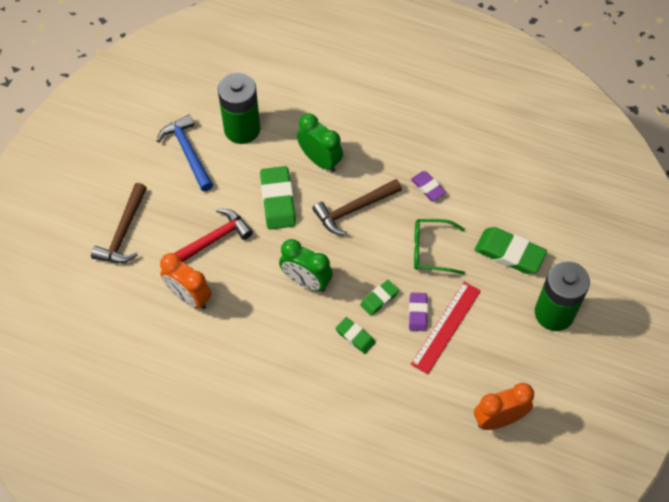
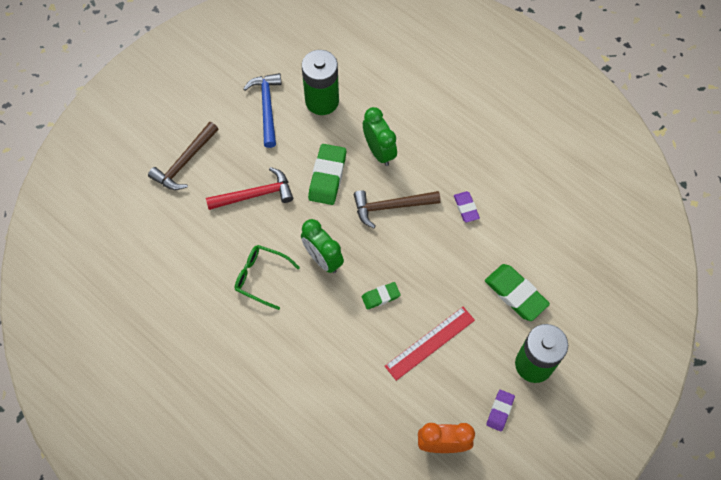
camera: 20 degrees right, 5 degrees up
(189, 297) = (217, 239): orange clock -> none
(355, 336) = (346, 324): green eraser -> none
(417, 313) = (409, 321): purple eraser -> purple eraser (500, 411)
(431, 250) = (445, 267): green glasses -> green glasses (261, 277)

